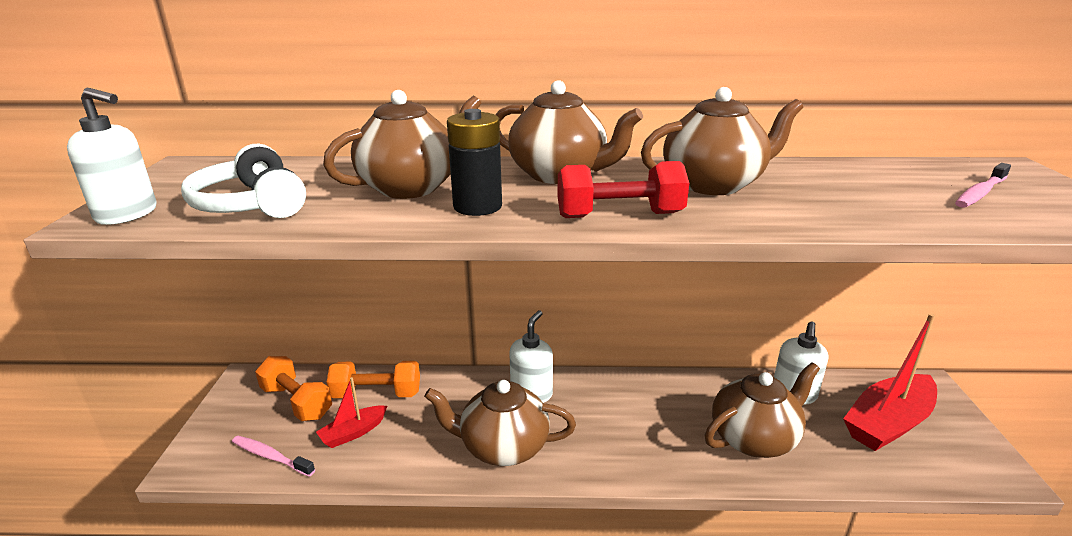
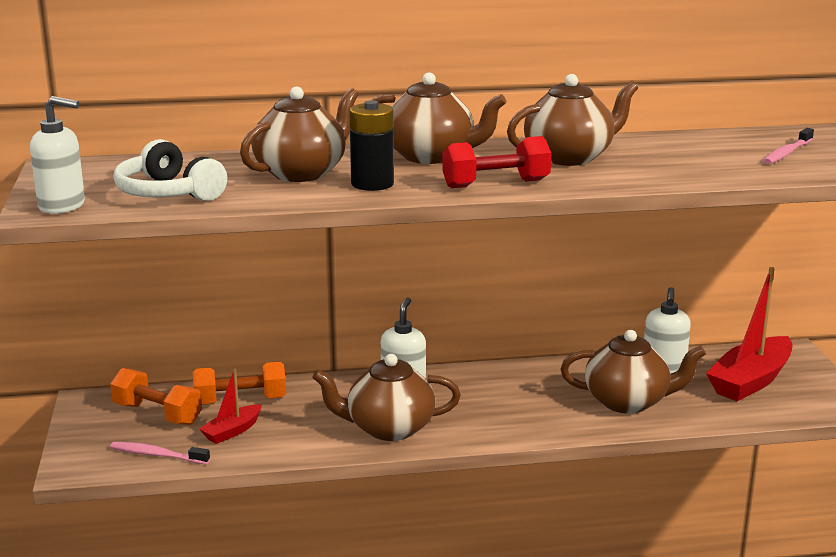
camera: 10 degrees left, 5 degrees down
(754, 438) = (628, 402): brown teapot -> brown teapot turned 45 degrees clockwise

